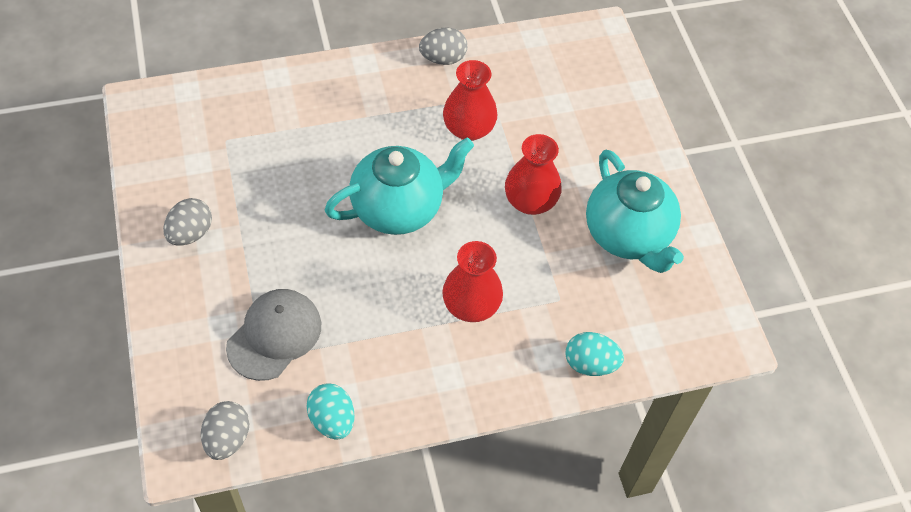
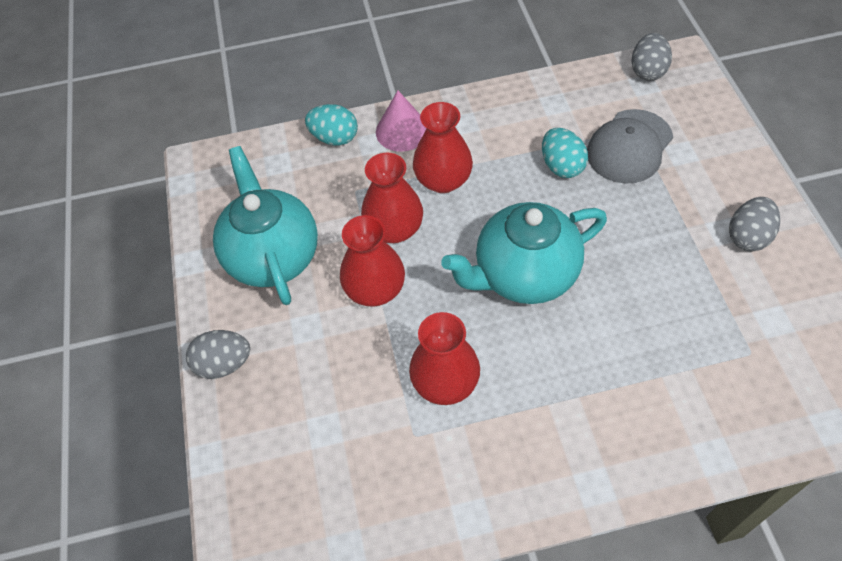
camera: 170 degrees left, 0 degrees up
(332, 420) = (562, 87): turquoise egg -> turquoise egg (562, 166)
(443, 59) = (482, 500): grey egg -> grey egg (224, 364)
(516, 369) = (402, 131): none -> pink cone
(517, 256) = (394, 229): none -> red vase

